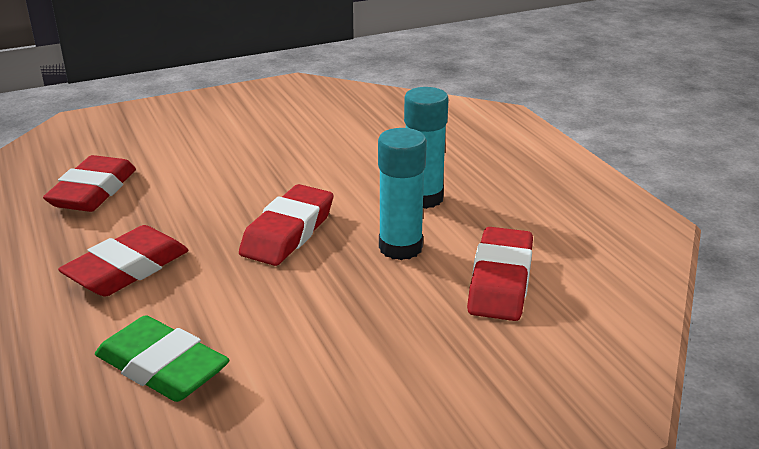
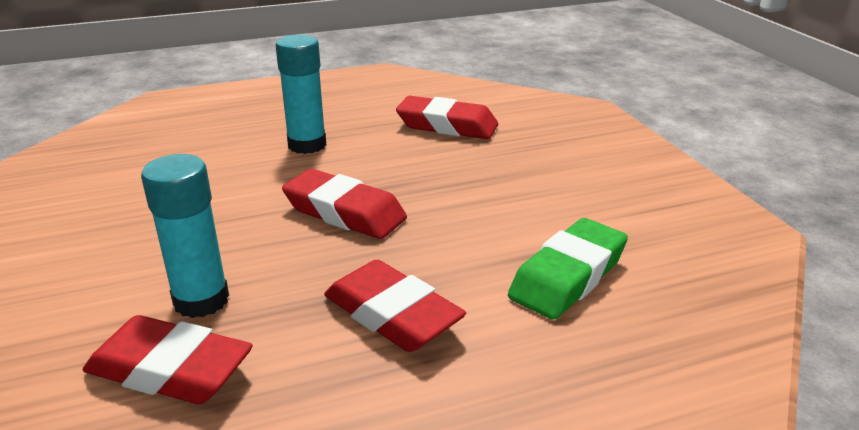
camera: 85 degrees left, 0 degrees up
(400, 247) = (389, 159): turquoise glue stick -> turquoise glue stick (201, 300)

